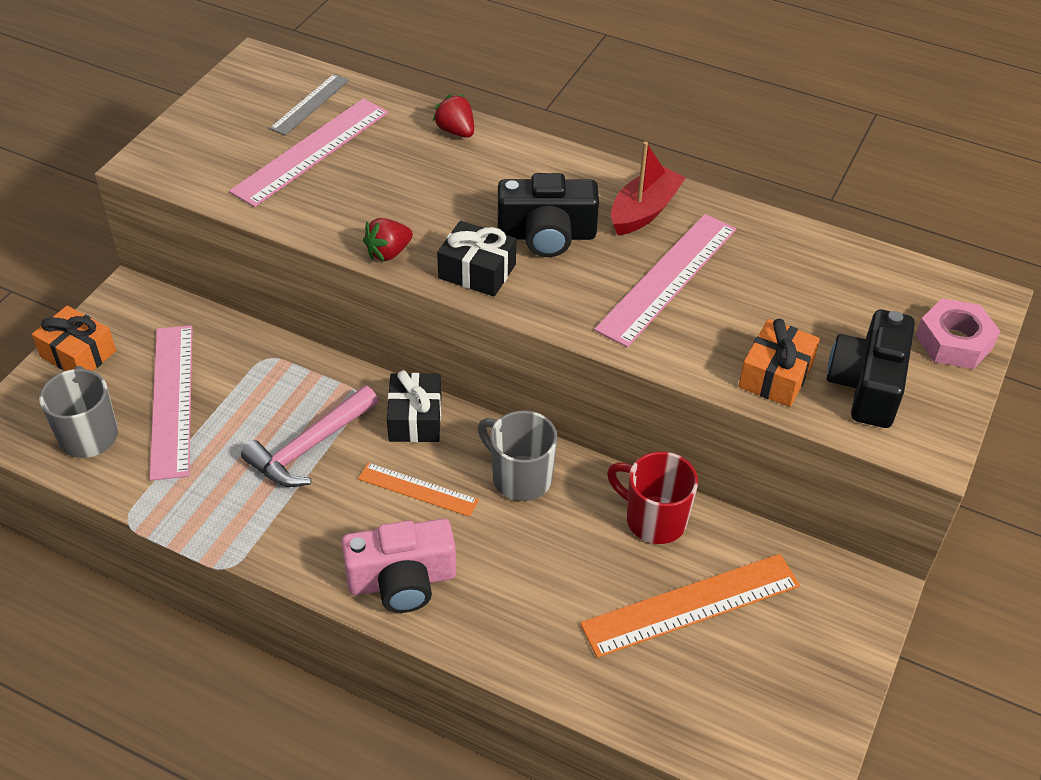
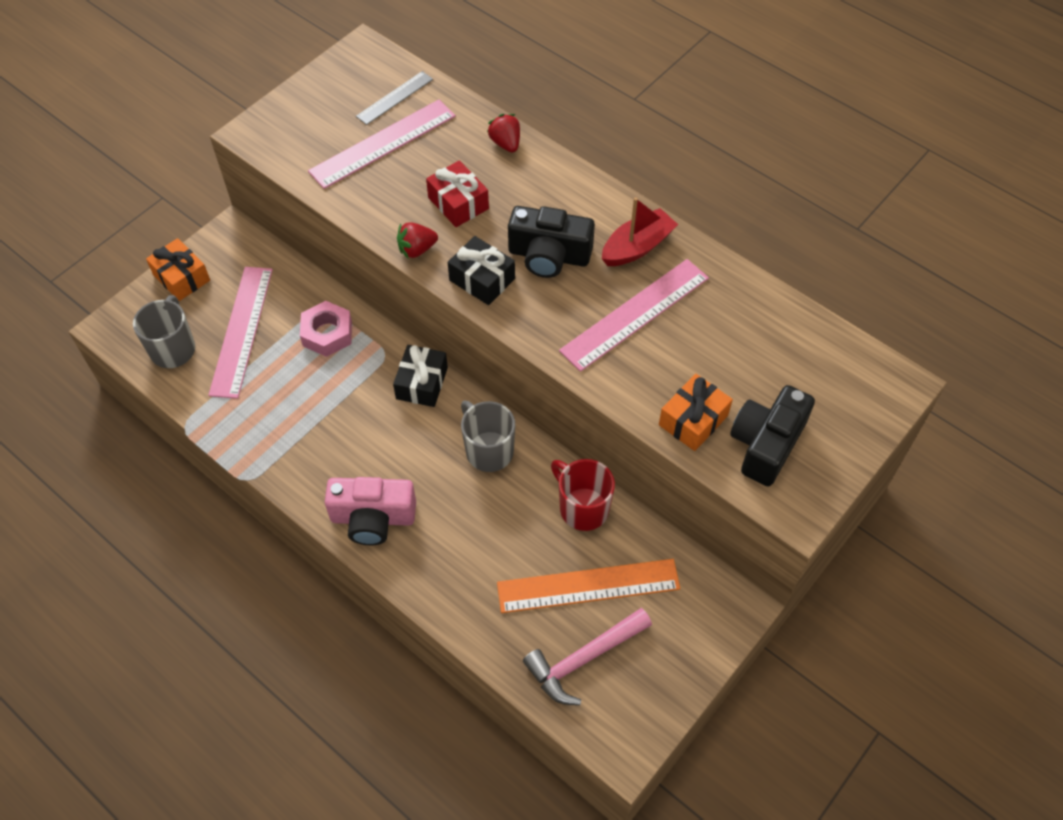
camera: 15 degrees right, 10 degrees up
(310, 447) = (334, 391): pink hammer -> pink hammer (584, 659)
(418, 489) = (406, 444): orange ruler -> none
(421, 198) = (458, 203): none -> red gift
(954, 341) = (856, 418): pink nut -> pink nut (327, 333)

